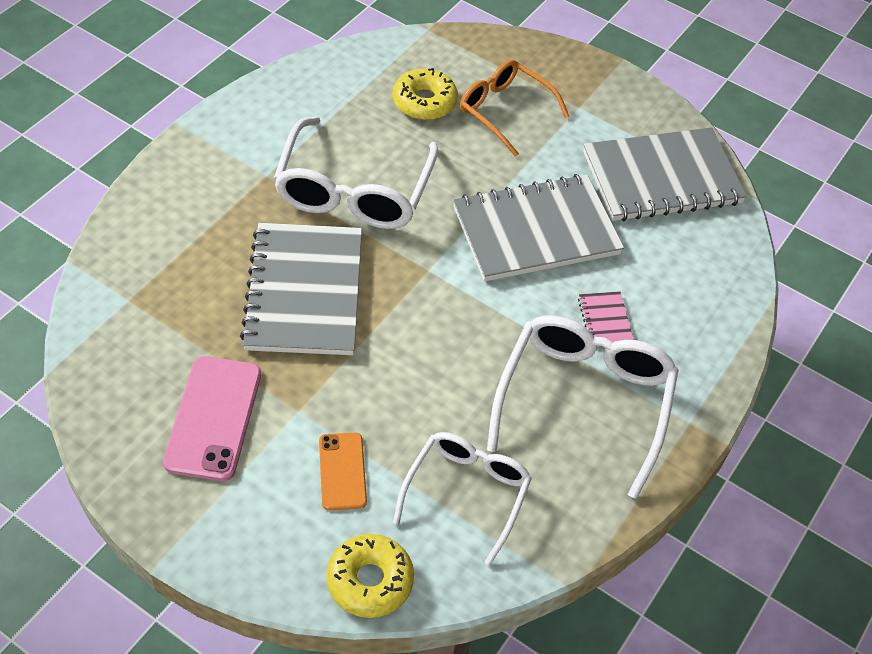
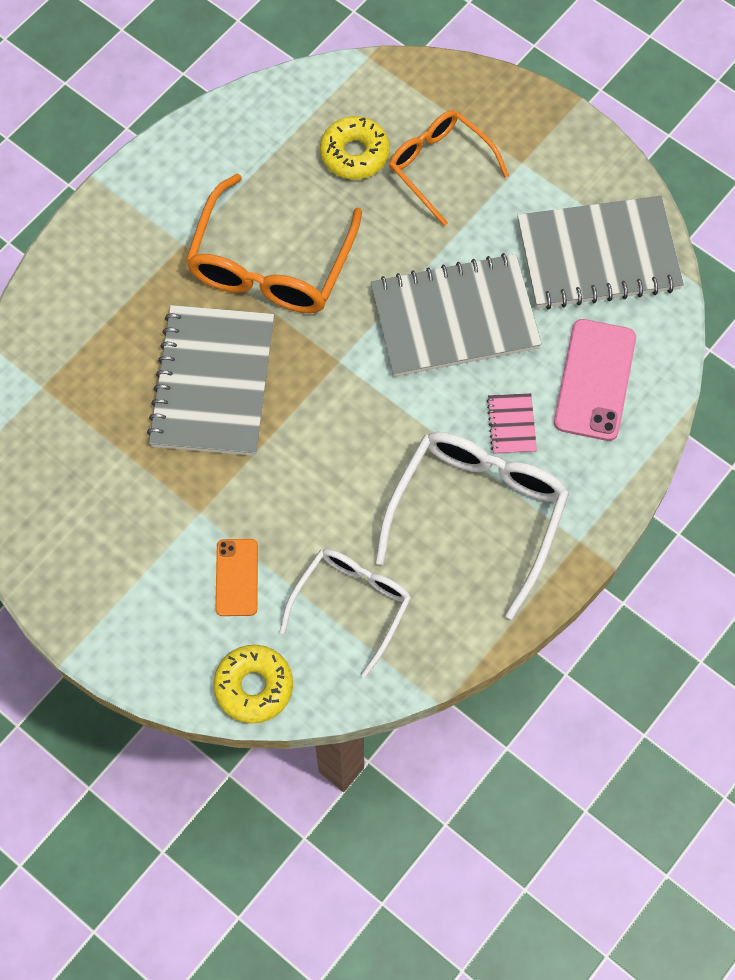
camera: 10 degrees right, 15 degrees up
(213, 418) = (119, 517): pink phone -> pink phone (595, 380)
(353, 191) = (271, 265): white glasses -> orange glasses

